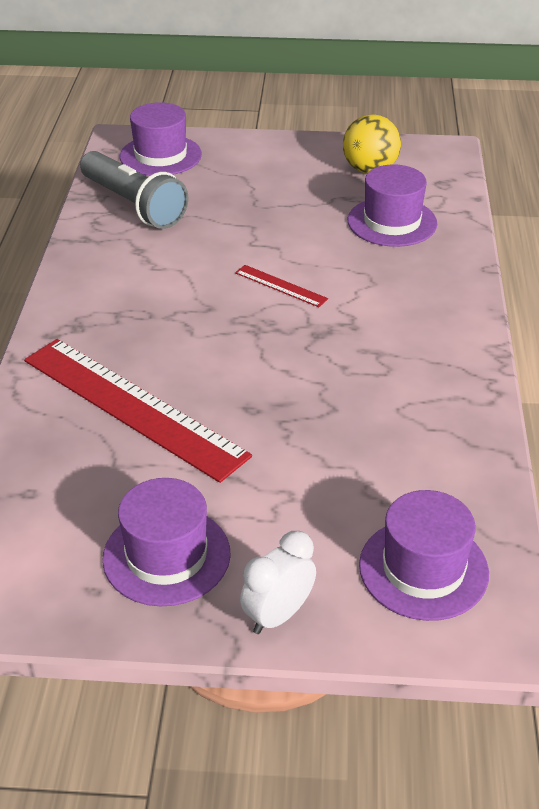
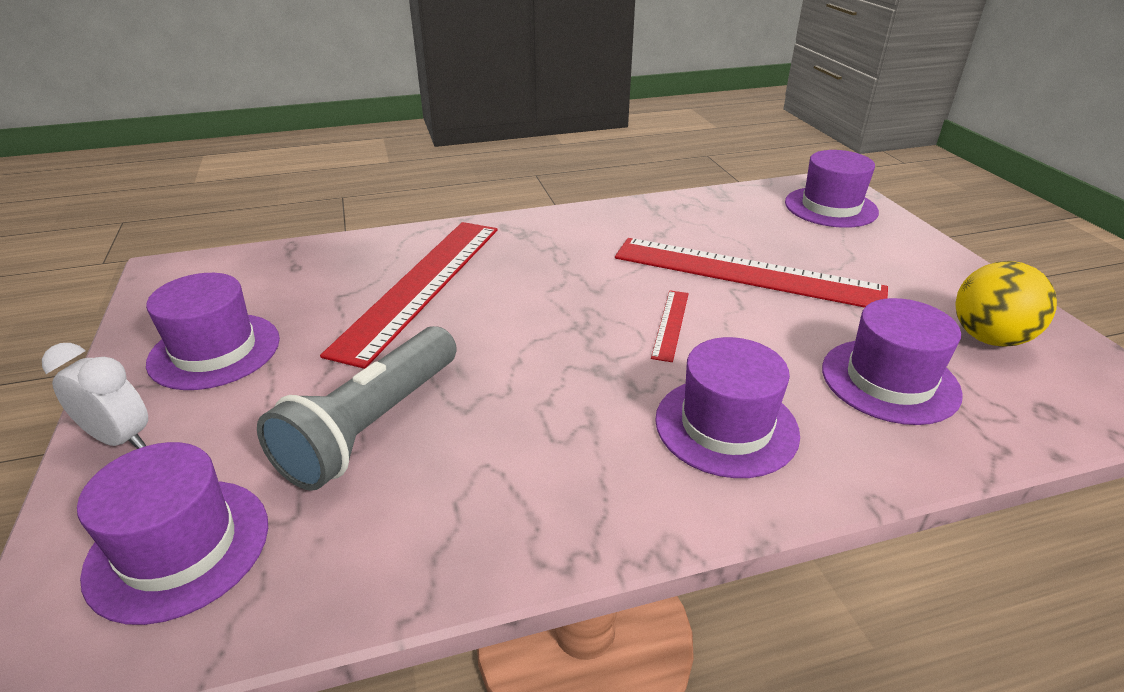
camera: 70 degrees right, 5 degrees down
(133, 205) = (730, 214): grey flashlight -> grey flashlight (372, 425)
(233, 230) = (746, 273): none -> red ruler
(405, 298) = (726, 426): none -> purple hat

